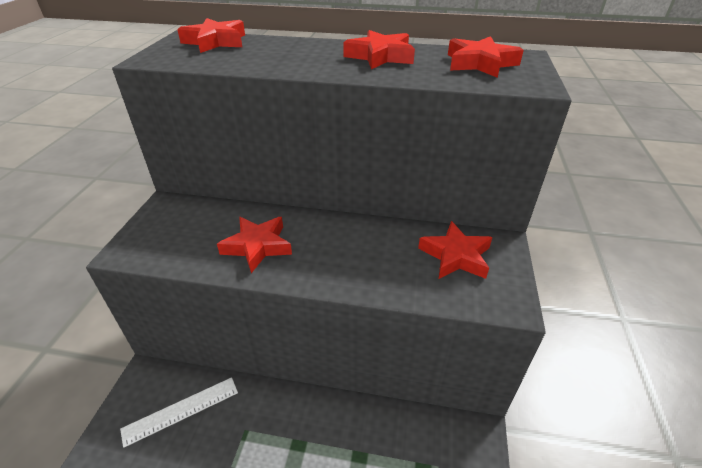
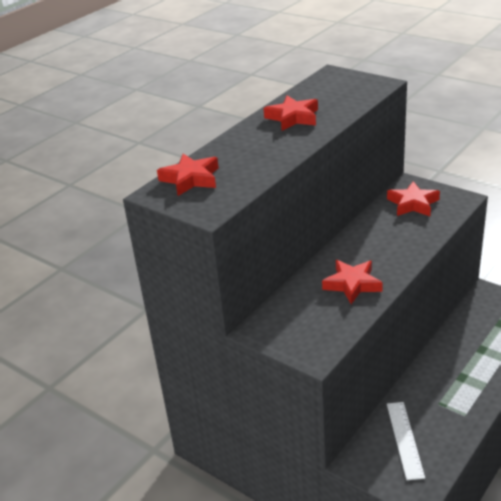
camera: 60 degrees left, 5 degrees down
(480, 63) = (336, 89): red star -> none

